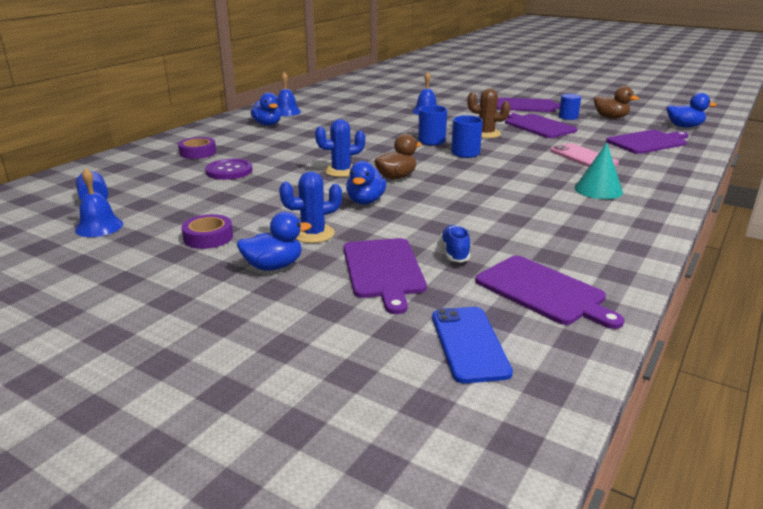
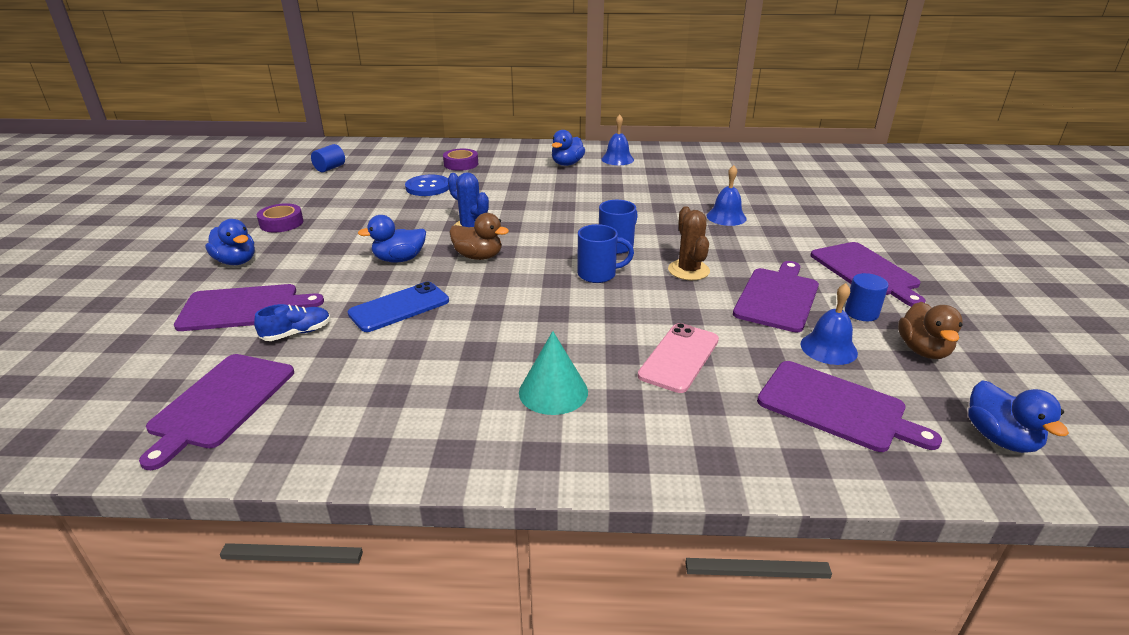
camera: 60 degrees right, 5 degrees up
(99, 227) = (283, 185): blue bell -> blue bell (828, 348)
(229, 171) = (428, 187): purple button -> blue button
(313, 234) = (308, 258): blue cactus -> none
(383, 270) = (244, 308): purple cutting board -> purple cutting board turned 150 degrees counterclockwise
(469, 344) = (106, 383): blue phone -> blue phone (399, 307)

